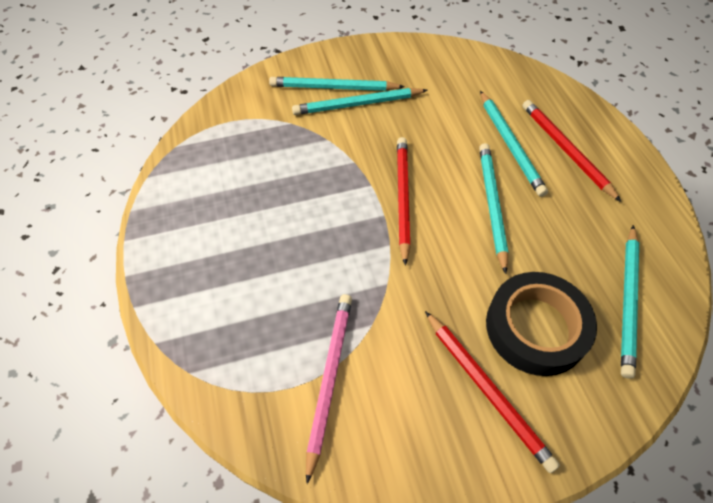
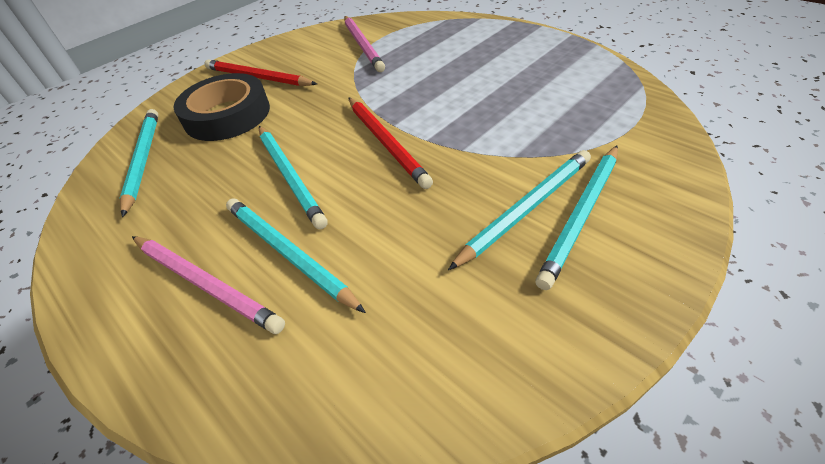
camera: 155 degrees right, 10 degrees down
(333, 88) = (582, 215): turquoise pencil -> turquoise pencil turned 150 degrees clockwise
(565, 150) = (205, 283): red pencil -> pink pencil

